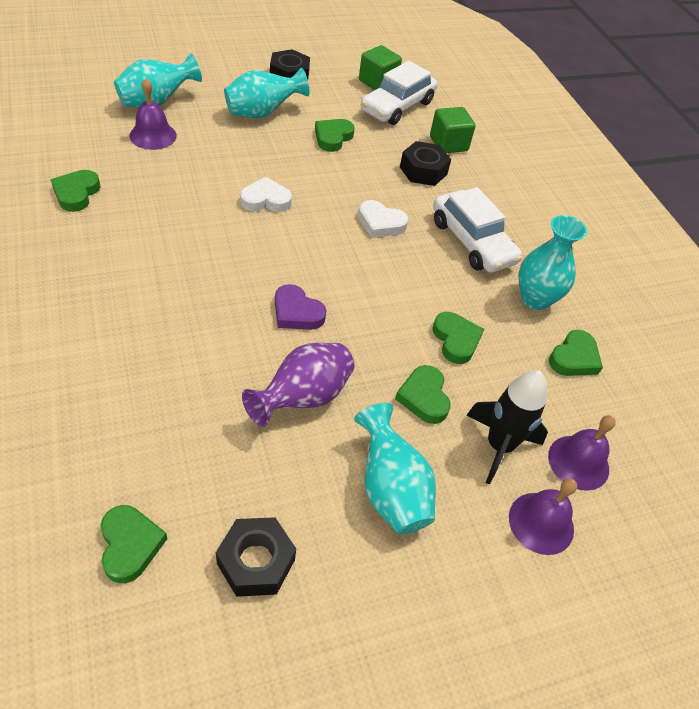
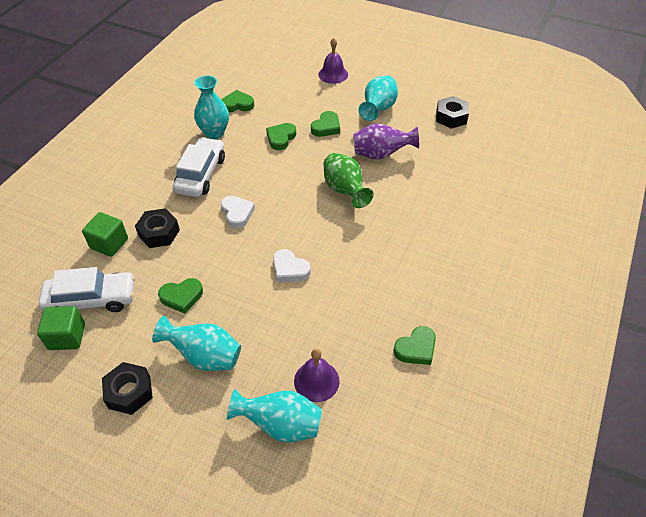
camera: 130 degrees left, 0 degrees up
(130, 545) = (496, 145): green heart -> none
(297, 312) = (345, 191): purple heart -> green vase
(499, 446) = (317, 98): black rocket -> none
(578, 462) = (293, 79): purple bell -> none

